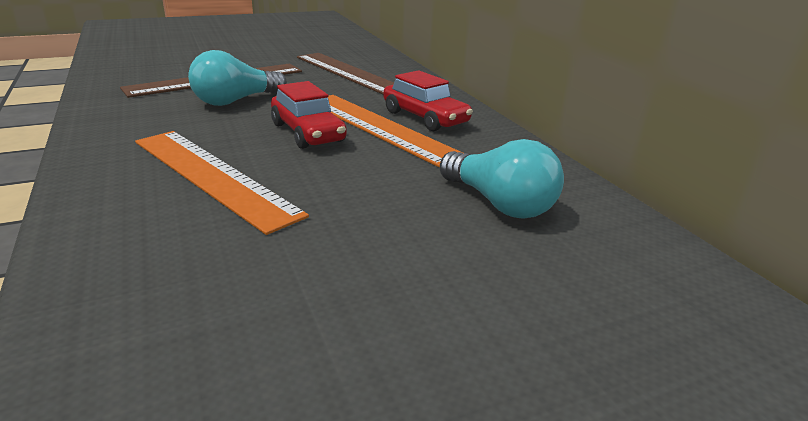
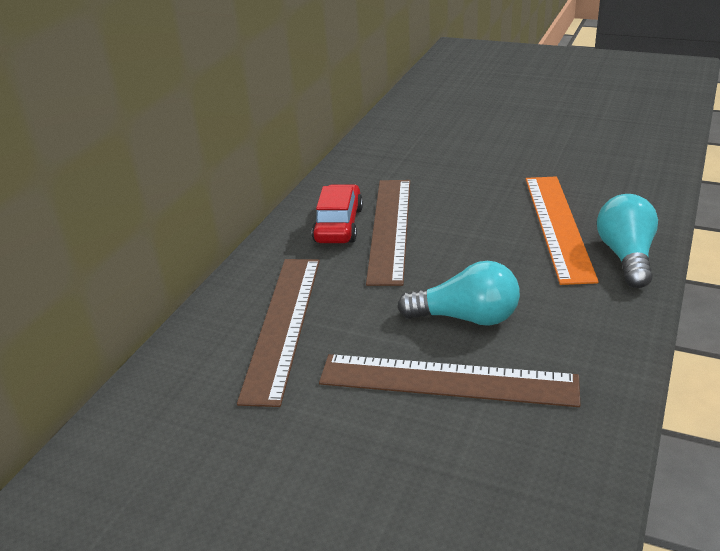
camera: 130 degrees left, 5 degrees up
(307, 133) = (451, 243): red car -> none
(379, 127) = (389, 228): orange ruler -> brown ruler
(499, 203) = (418, 153): turquoise light bulb -> turquoise light bulb (626, 256)

